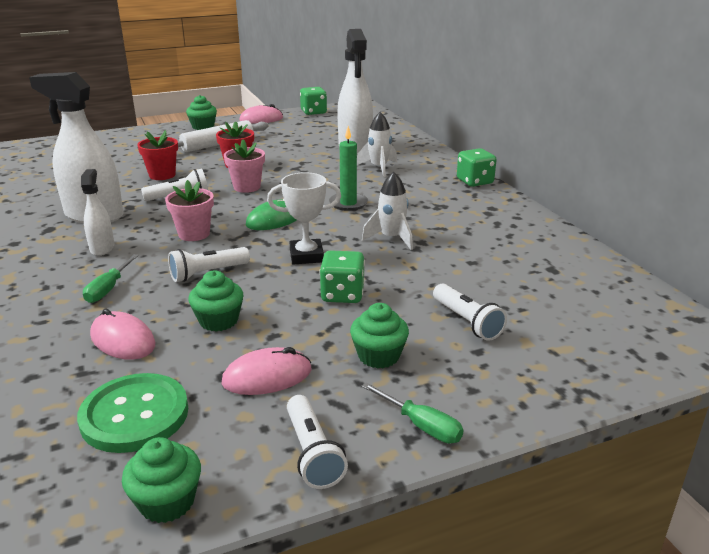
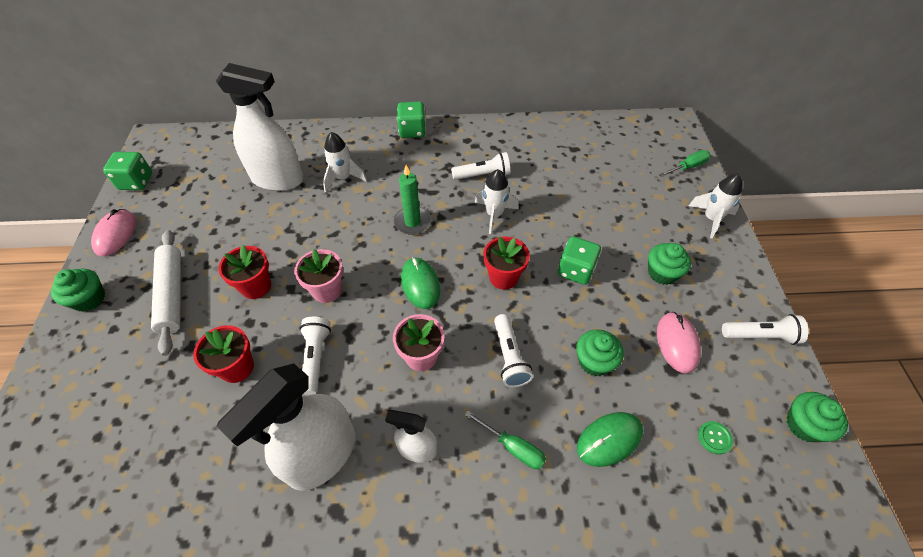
camera: 70 degrees left, 25 degrees up
(123, 340) = (609, 439): pink mouse -> green mouse
(134, 415) = (714, 438): green button -> green button, size x0.40
(306, 256) = (503, 277): white trophy -> red flower pot
(421, 425) = (737, 274): green screwdriver -> green screwdriver (687, 167)
(467, 322) = (630, 214): white flashlight -> white flashlight (483, 175)
(522, 393) = (711, 219): none -> white rocket

